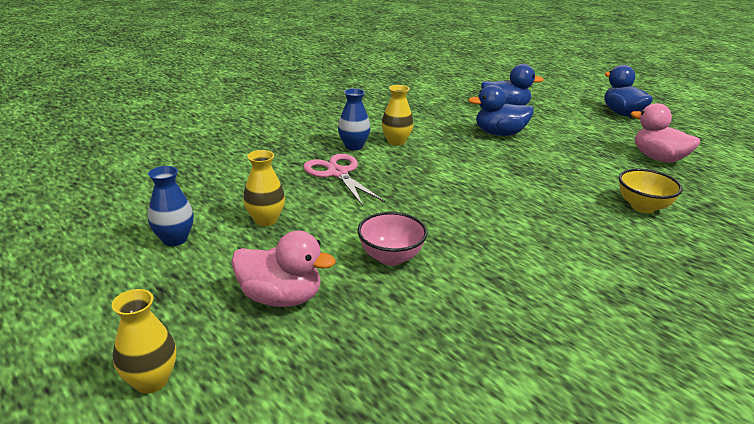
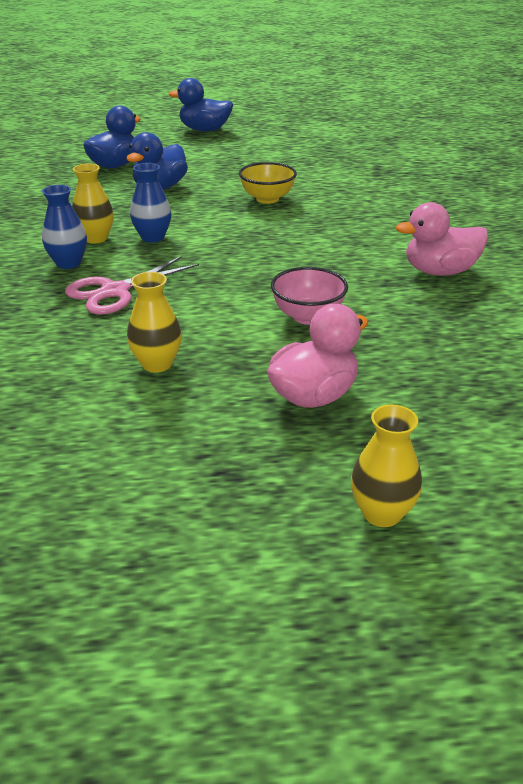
camera: 55 degrees left, 5 degrees up
(175, 239) = (122, 438): blue vase -> blue vase (153, 237)
(337, 173) = (115, 292): pink scissors -> pink scissors turned 45 degrees counterclockwise
(642, 207) = (354, 188): yellow bowl -> yellow bowl (267, 199)
(658, 158) = (294, 152): pink duck -> pink duck (440, 271)

